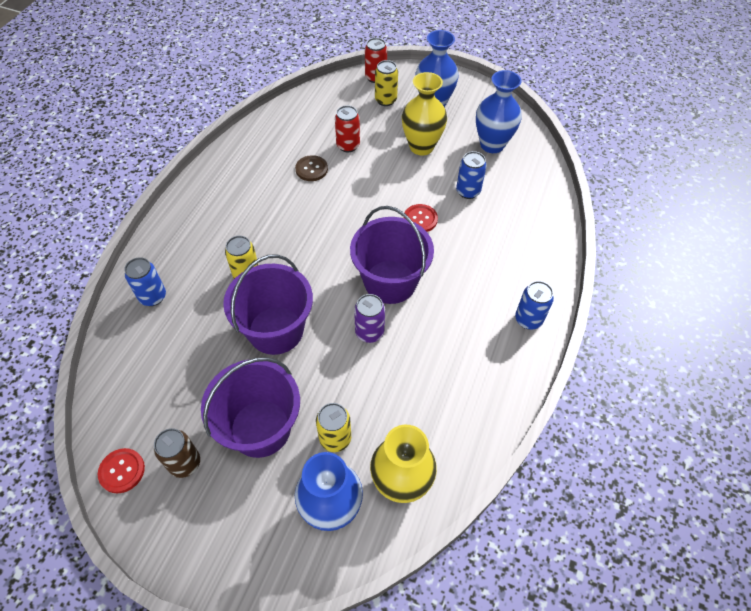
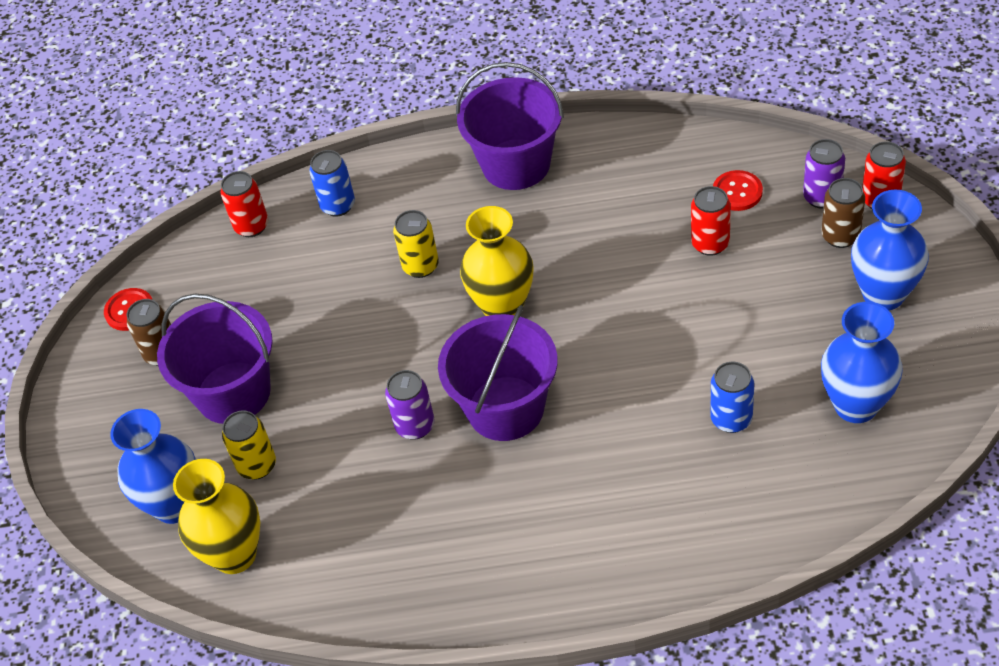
camera: 70 degrees right, 5 degrees down
(120, 355) = (251, 226): none -> red can
(276, 330) = (362, 336): purple bucket -> purple bucket (516, 164)
(311, 169) = (635, 231): brown button -> none
(355, 94) = (821, 197): none -> purple can
(385, 100) = (840, 236): yellow can -> brown can
(420, 219) = (635, 389): red button -> red button (737, 192)
(421, 146) = (778, 324): yellow vase -> yellow vase (503, 307)
(528, 319) = (545, 589): blue can -> none

